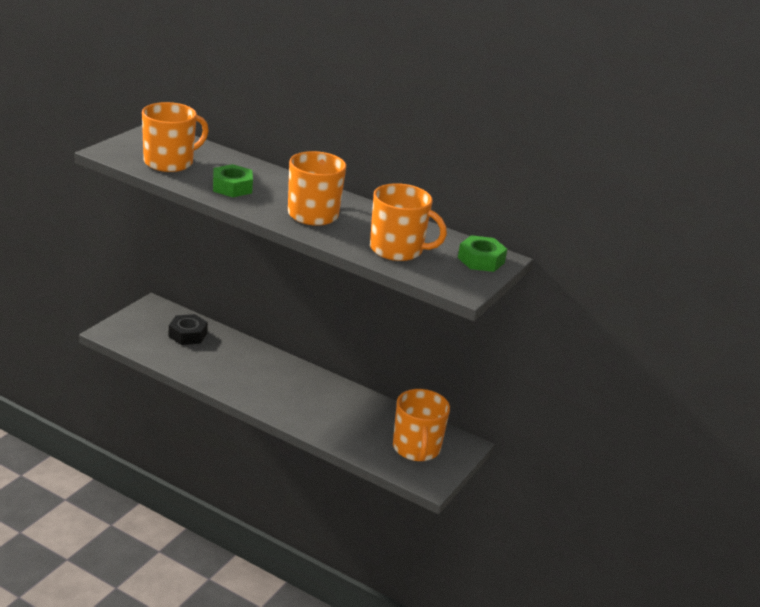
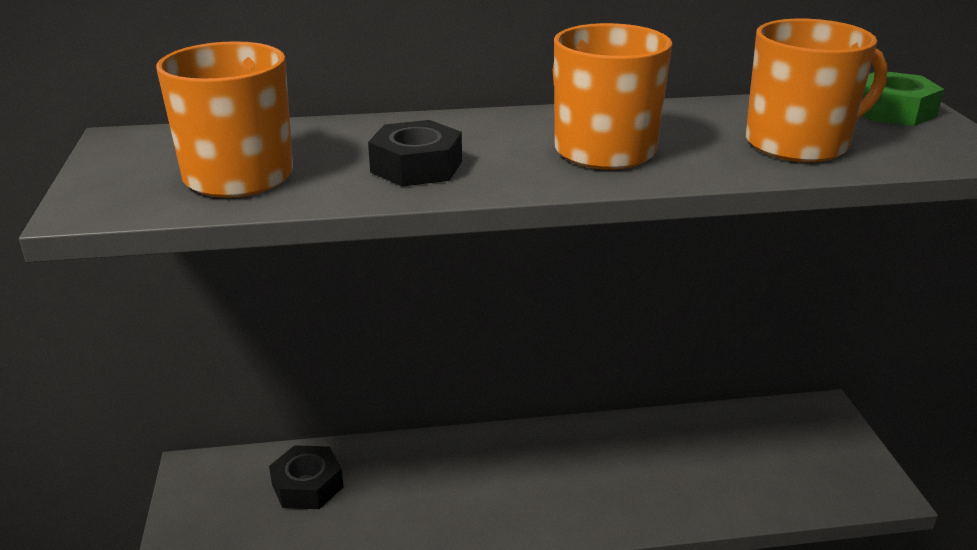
camera: 35 degrees left, 0 degrees up
(232, 187) = (416, 167): green nut -> black nut
(416, 448) = (797, 454): orange mug -> none

